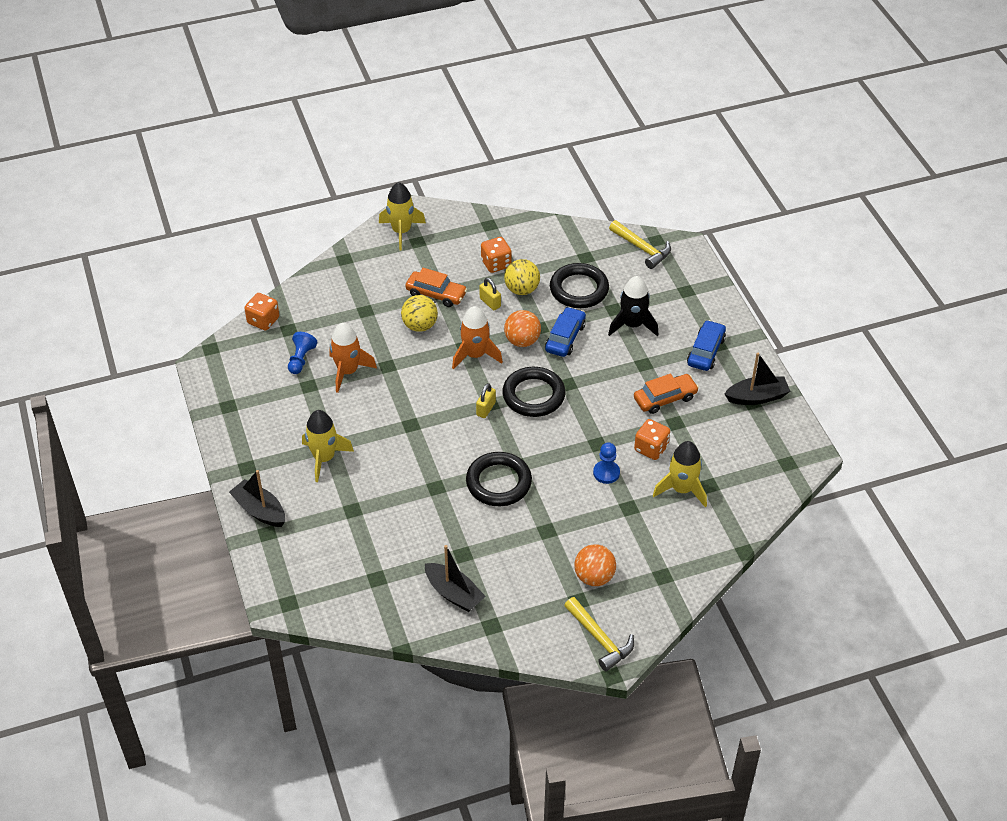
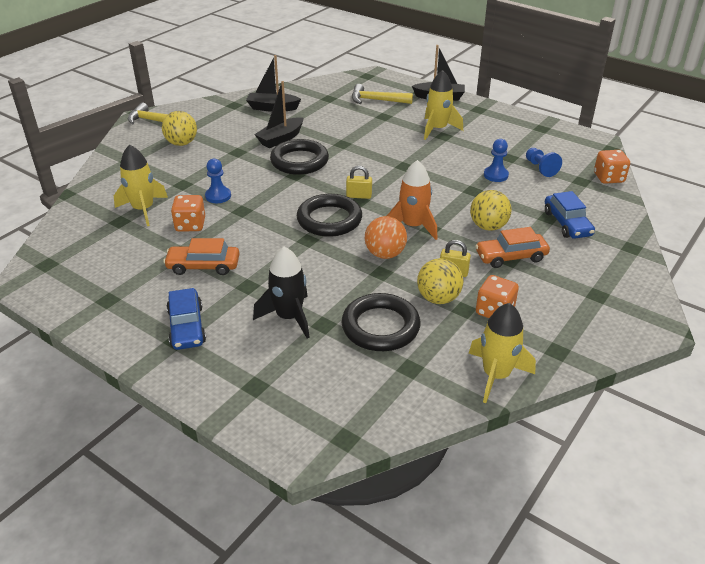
camera: 145 degrees right, 10 degrees down
(348, 371) = (495, 175): orange rocket -> blue pawn
(401, 231) = (627, 297): yellow rocket -> yellow rocket (496, 375)
(486, 409) = (359, 196): yellow padlock -> yellow padlock turned 75 degrees counterclockwise
(565, 337) = (347, 274): blue car -> blue car (567, 223)
(594, 577) = (182, 143): orange ball -> yellow ball
(642, 249) = (352, 415): yellow hammer -> yellow hammer (376, 100)
(665, 398) = (203, 266): orange car -> orange car turned 60 degrees clockwise
(757, 397) = (103, 306): black boat -> black boat (281, 139)

